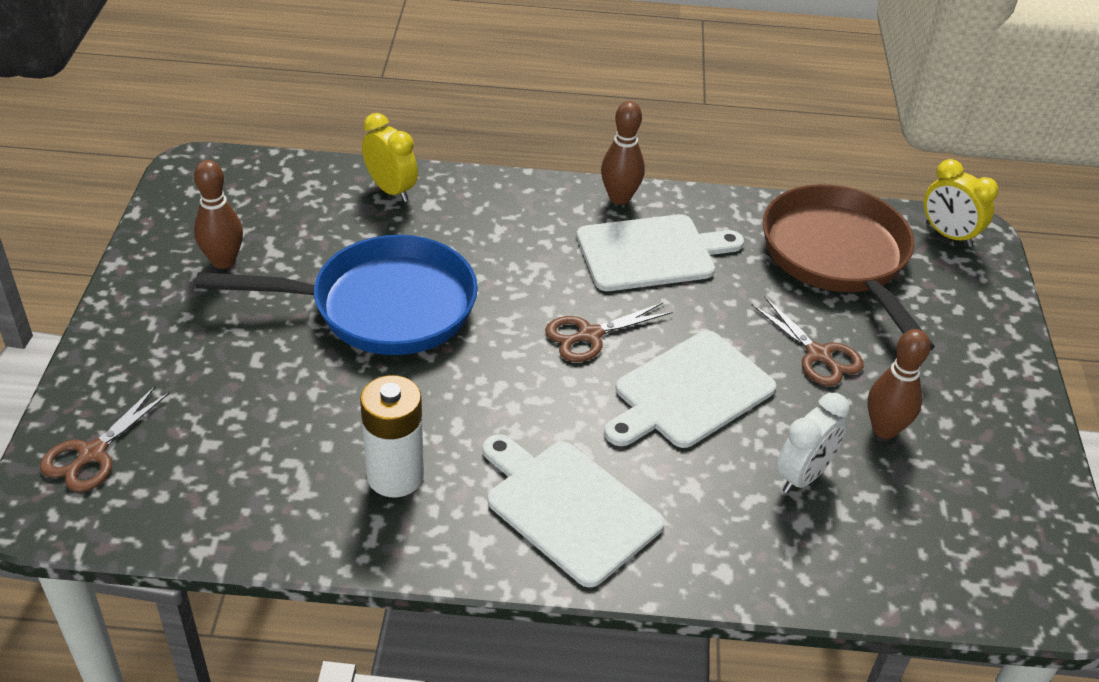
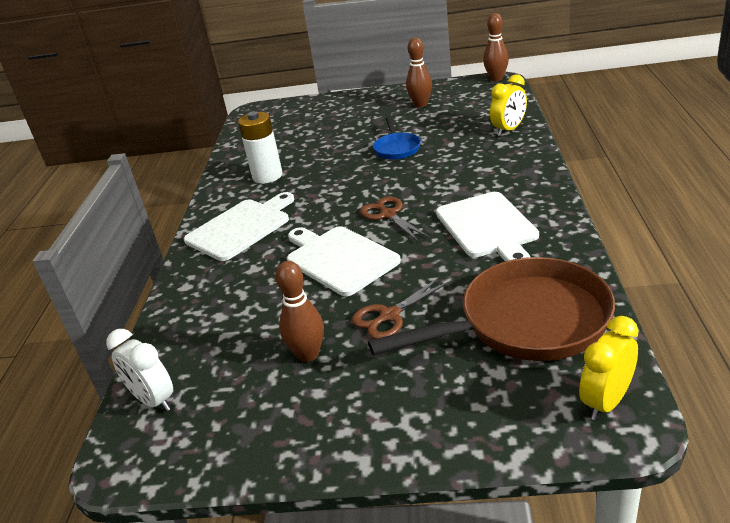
camera: 95 degrees right, 10 degrees down
(92, 454) = (283, 111): brown scissors -> none
(382, 307) = (396, 148): blue pan -> blue pan, size x0.50
(619, 198) = (550, 206): brown bowling pin -> brown bowling pin (496, 79)
(803, 476) = (260, 314): white clock -> white clock (153, 400)

